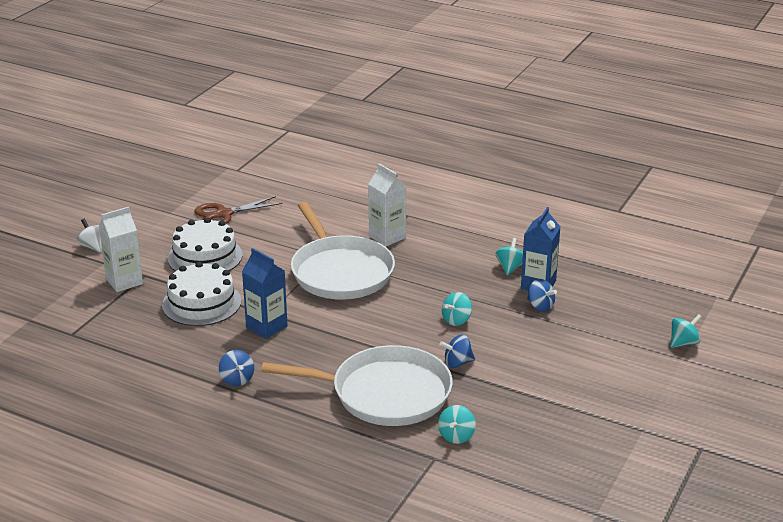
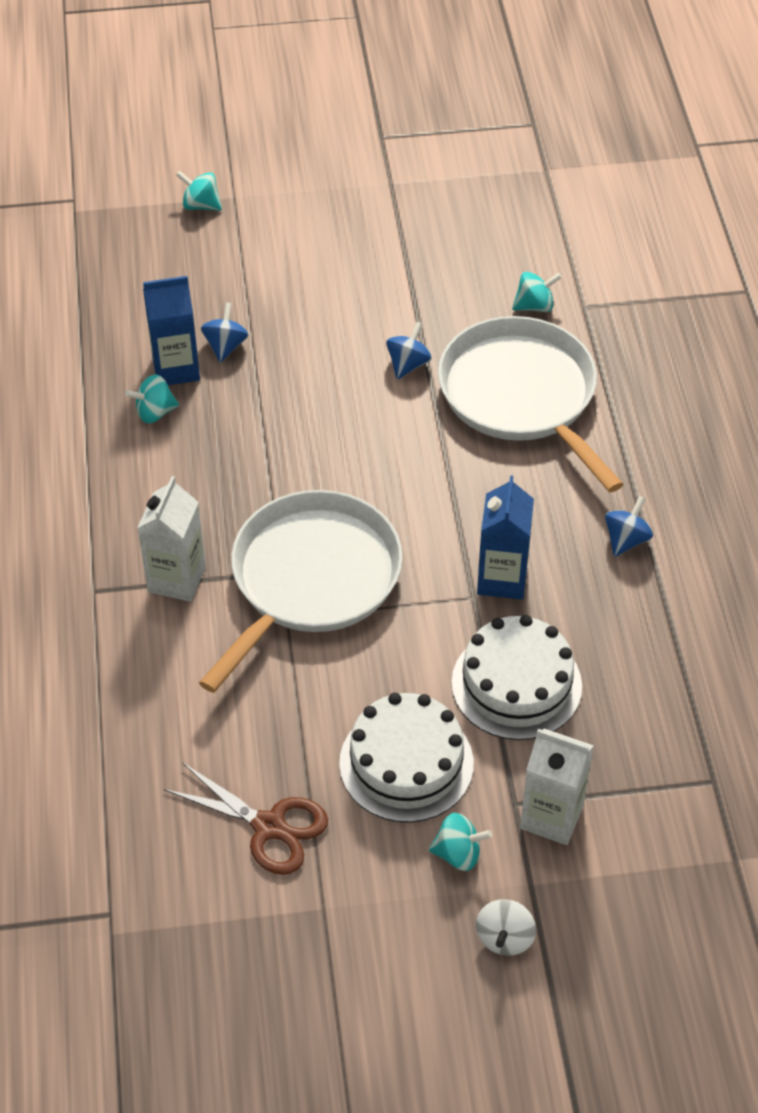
camera: 125 degrees left, 20 degrees up
(456, 320) = (322, 406): turquoise spinning top -> turquoise spinning top (458, 853)
(457, 363) = (408, 364): blue spinning top -> blue spinning top turned 105 degrees counterclockwise

